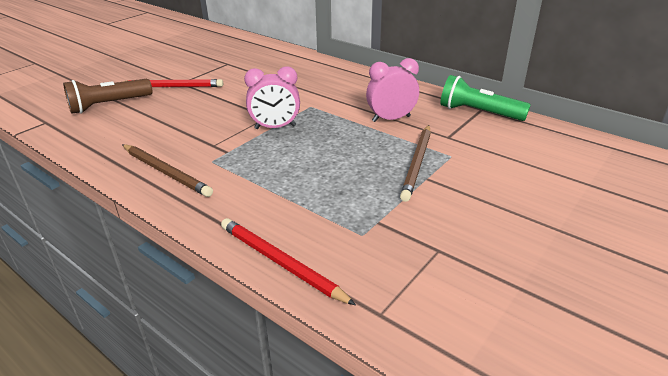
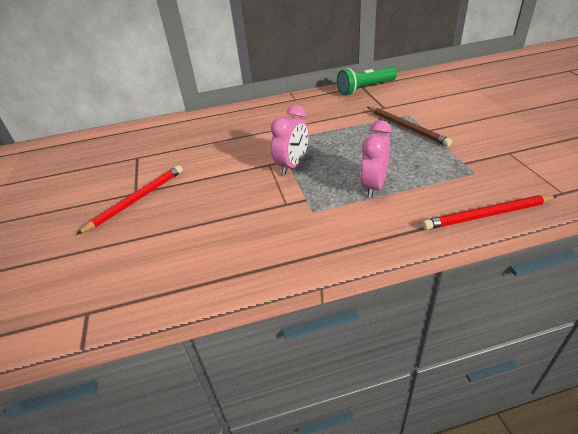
camera: 50 degrees left, 5 degrees up
(108, 105) = (116, 252): brown flashlight -> none
(166, 172) = (306, 241): brown pencil -> none
(391, 119) = (338, 117): pink clock -> pink clock (373, 186)

